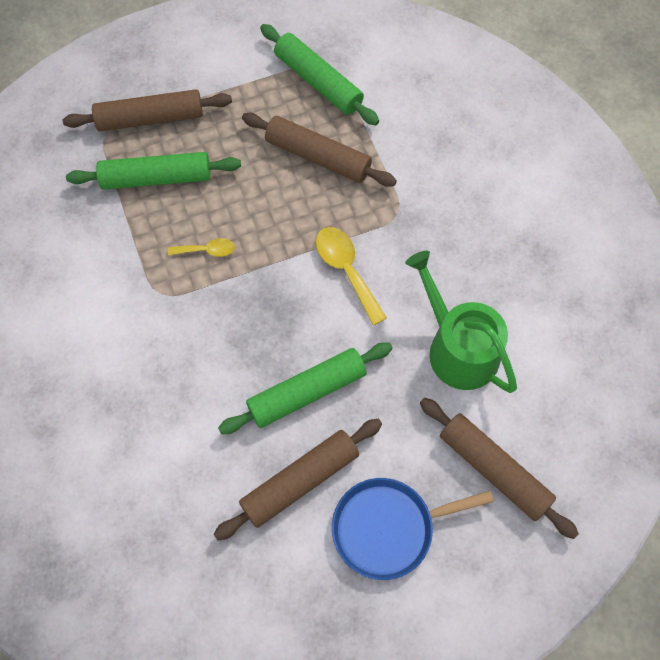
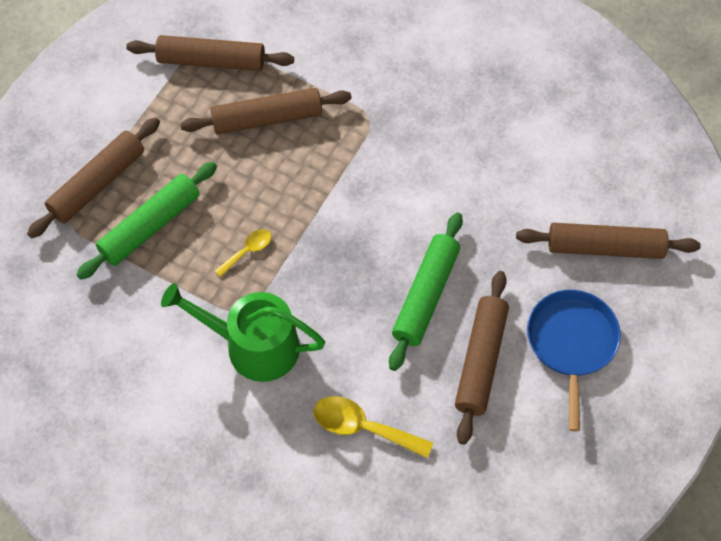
camera: 40 degrees left, 5 degrees down
(318, 81) = (211, 61): green rolling pin -> brown rolling pin
(346, 270) = (370, 187): yellow spoon -> yellow spoon (363, 427)
(388, 528) = (571, 343): blue pan -> blue pan turned 150 degrees clockwise
(457, 348) = (503, 183): green watering can -> green watering can (253, 346)

